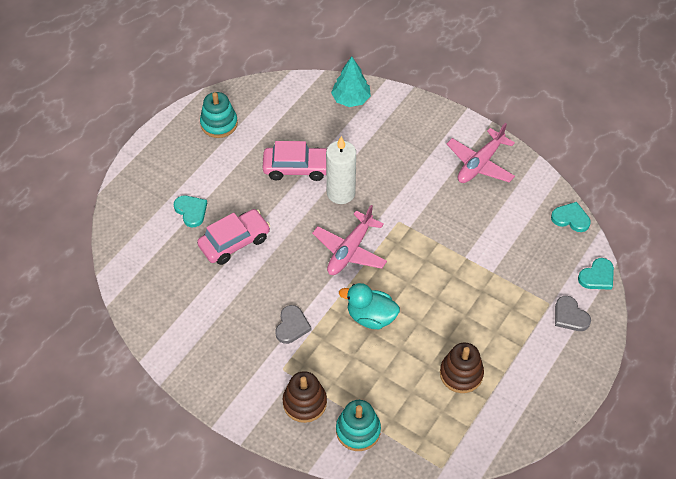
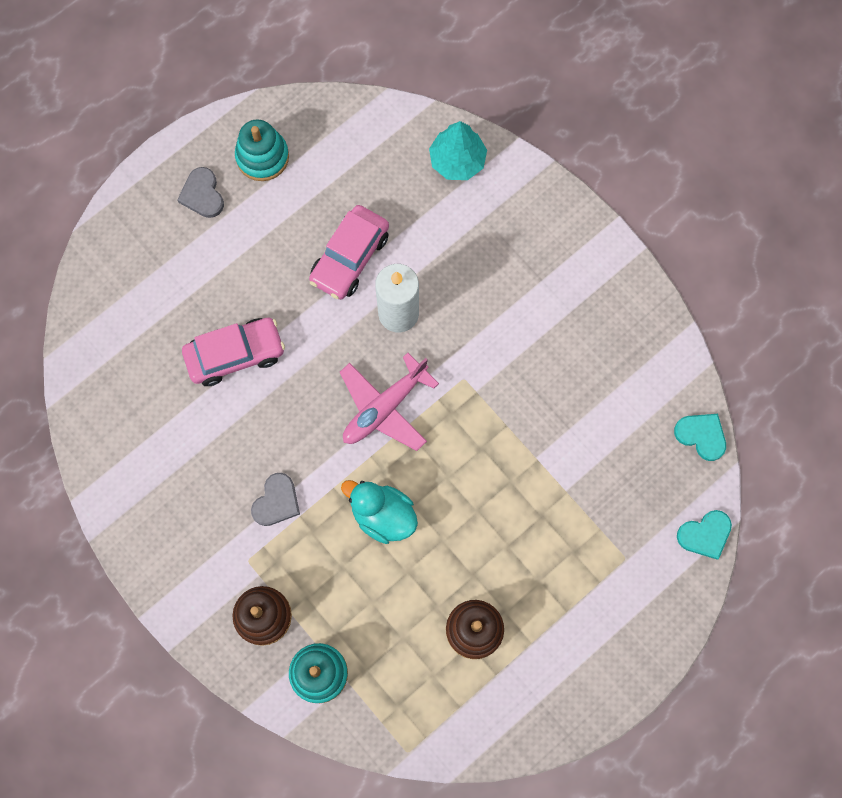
camera: 15 degrees right, 20 degrees up
(191, 211) = (190, 291): turquoise heart -> none
(297, 168) = (350, 258): pink car -> pink car turned 105 degrees clockwise
(480, 164) = (605, 315): pink plane -> none
(570, 316) = (646, 584): grey heart -> grey heart (202, 194)

